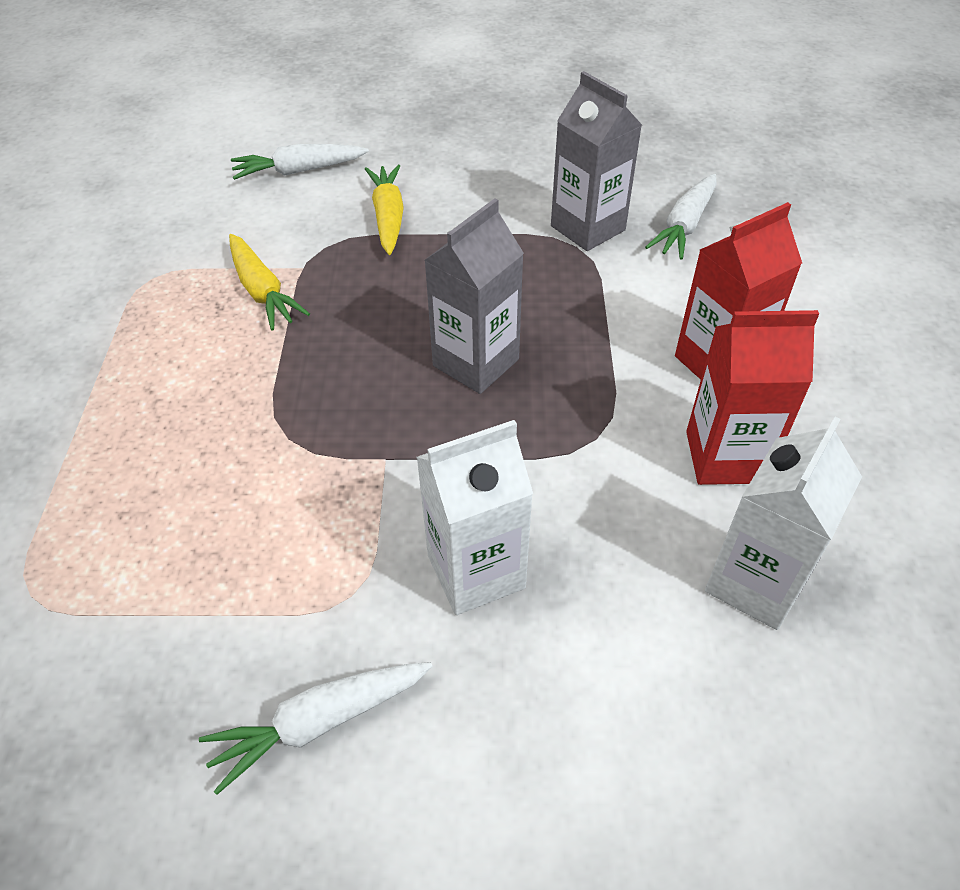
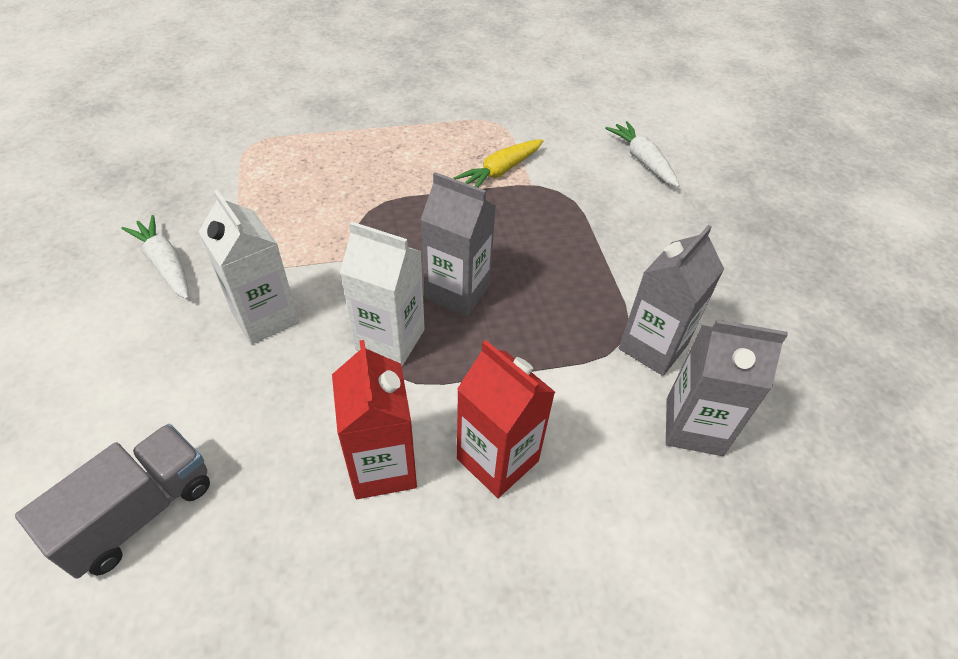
camera: 75 degrees right, 0 degrees up
(388, 217) = (608, 217): yellow carrot -> none
(685, 225) = (694, 426): white carrot -> grey carton
(755, 582) = (254, 489): white carton -> white carton (390, 339)
(792, 713) = (139, 512): none -> grey truck

